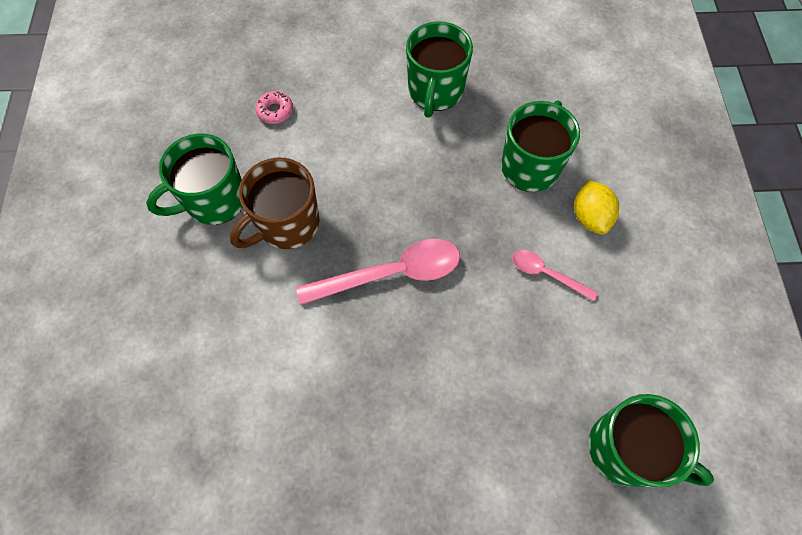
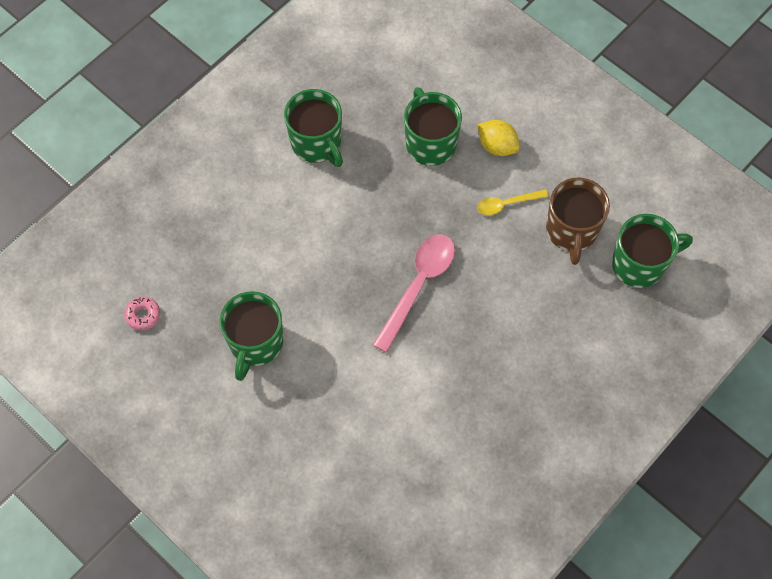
camera: 45 degrees left, 0 degrees up
(275, 111) = (224, 250): pink donut -> pink donut (143, 315)
(287, 224) = (321, 315): brown mug -> brown mug (571, 231)
(546, 274) = (506, 204): pink spoon -> yellow spoon

